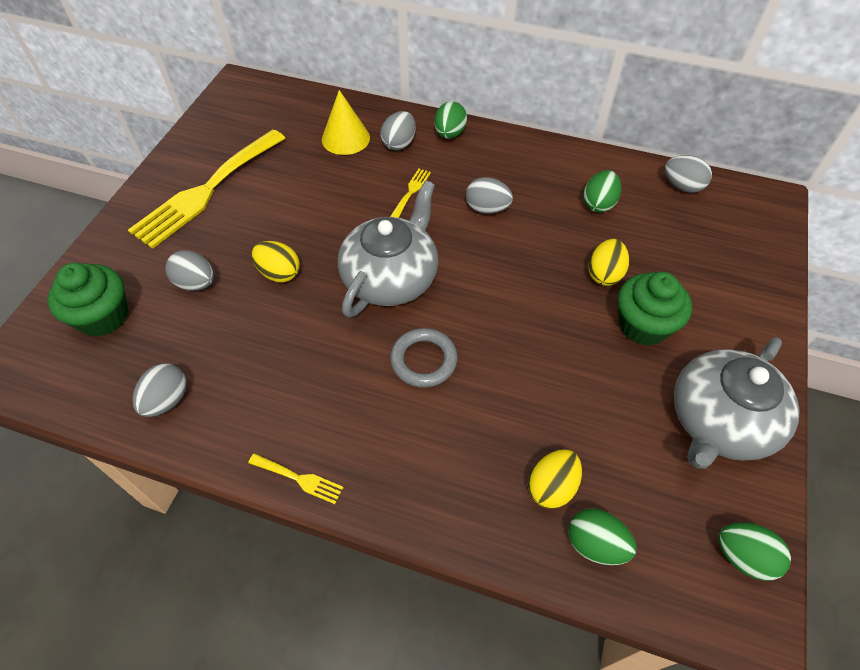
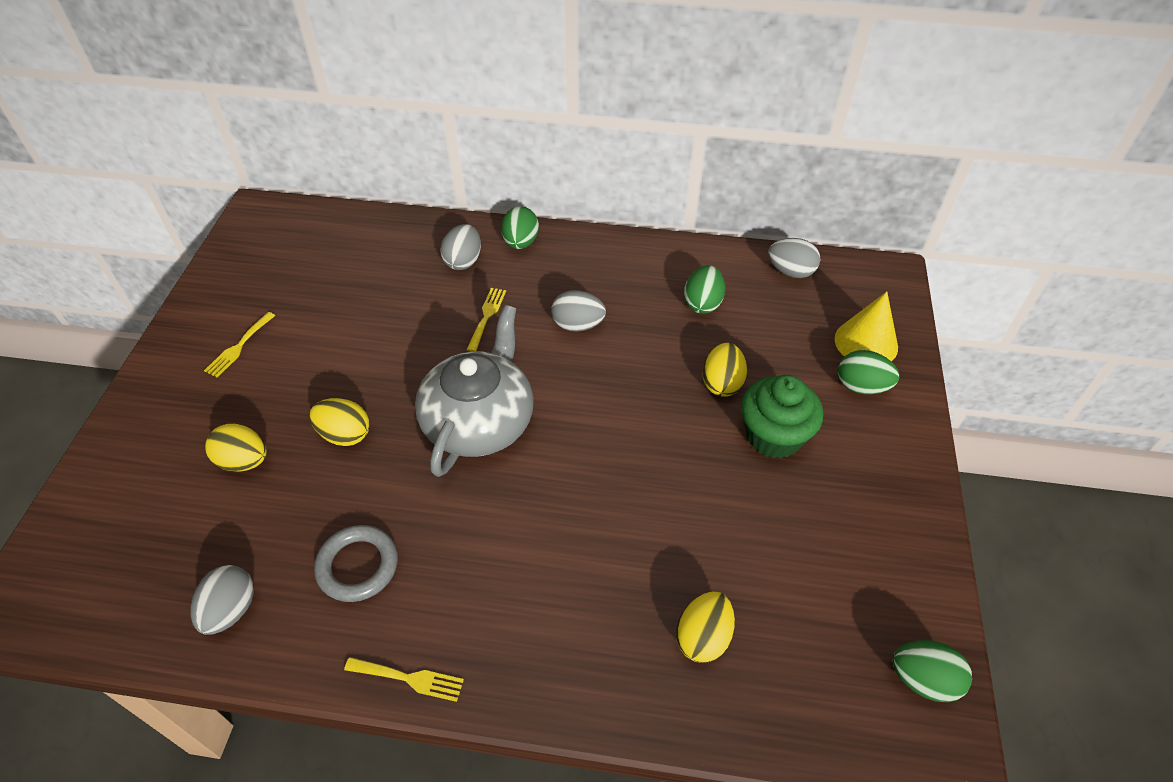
camera: 10 degrees left, 5 degrees down
(103, 316) = (133, 519): green cupcake -> none
(196, 283) = (244, 461): grey egg -> yellow egg
(206, 191) = (238, 347): yellow fork -> yellow fork, size x0.40
(345, 138) = (399, 262): yellow cone -> yellow cone (866, 343)
(424, 360) = (533, 513): grey ring -> grey ring (358, 566)
(595, 544) = (762, 695): green egg -> green egg (861, 386)
(719, 421) = (873, 532): grey teapot -> none

